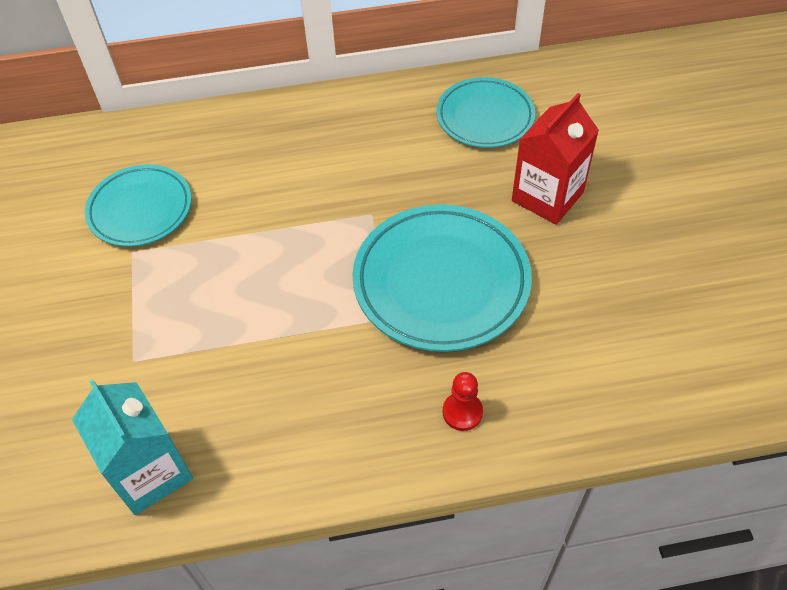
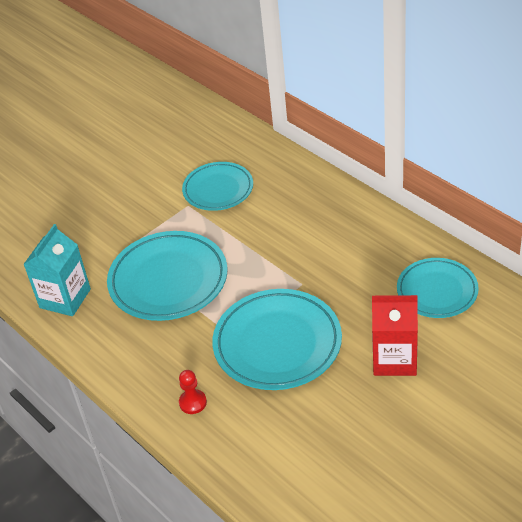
camera: 60 degrees right, 10 degrees down
(238, 336) = (168, 280): none -> turquoise plate

